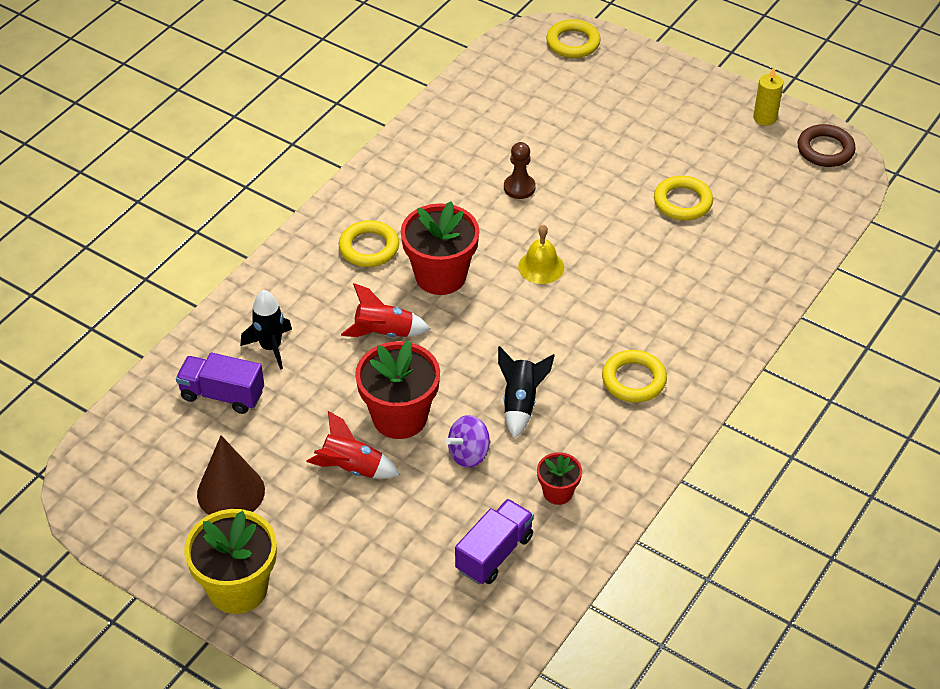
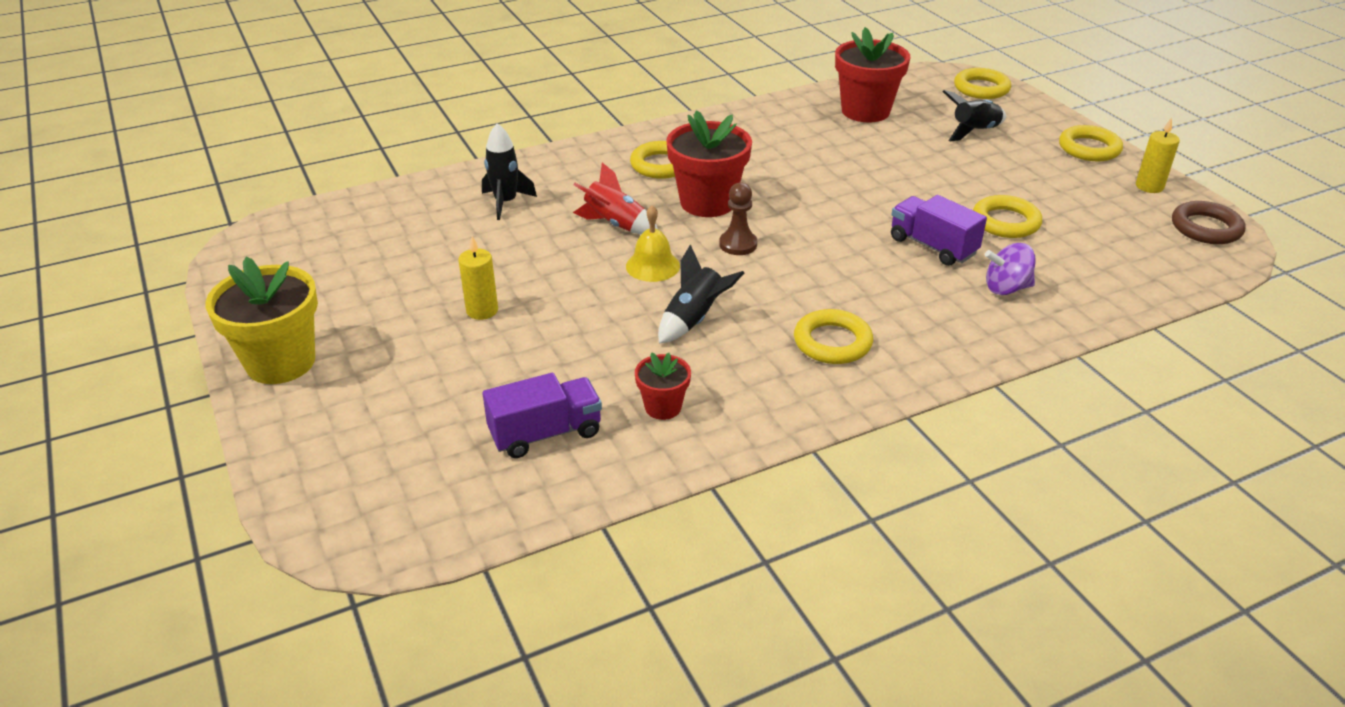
camera: 30 degrees right, 10 degrees down
(222, 394) = (430, 220): purple truck -> purple truck (932, 246)
(231, 492) = (358, 289): brown cone -> none
(352, 468) = (482, 310): red rocket -> yellow candle
(399, 417) = (566, 289): red flower pot -> red flower pot (865, 111)
(469, 454) = (603, 341): purple spinning top -> purple spinning top (1006, 288)
(519, 187) = (842, 165): brown pawn -> brown pawn (738, 244)
(541, 267) = (812, 225): yellow bell -> yellow bell (652, 266)
(599, 103) = (974, 131): none -> black rocket
(699, 89) = (1089, 148): none -> yellow ring

